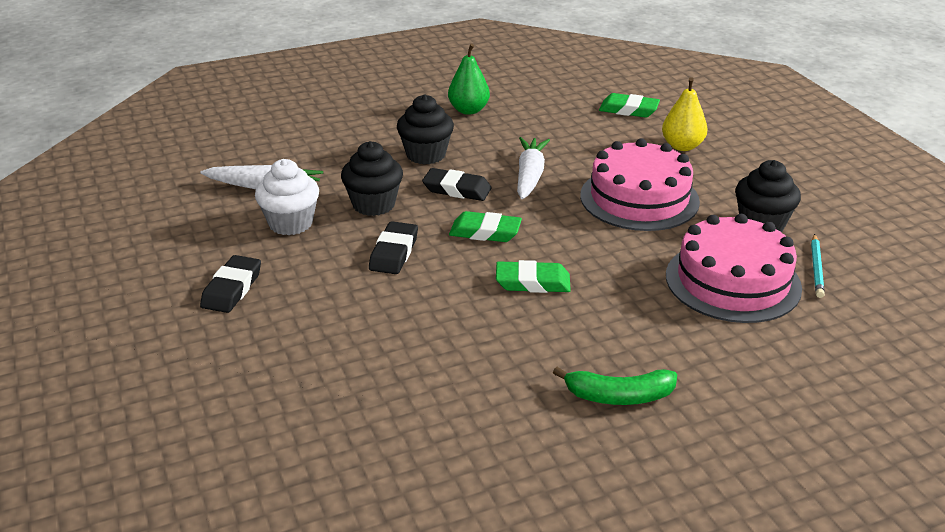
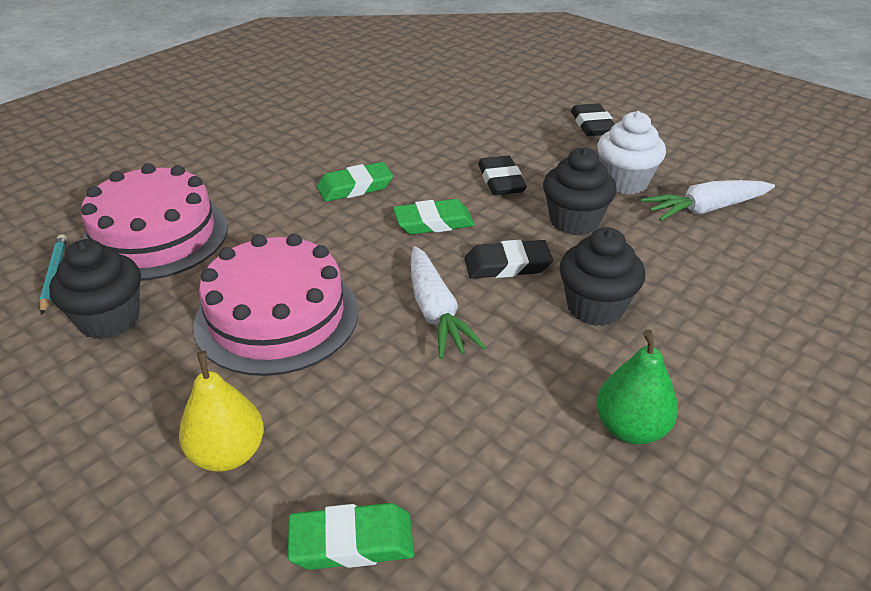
camera: 155 degrees right, 5 degrees up
(619, 396) = (250, 130): green banana -> none

